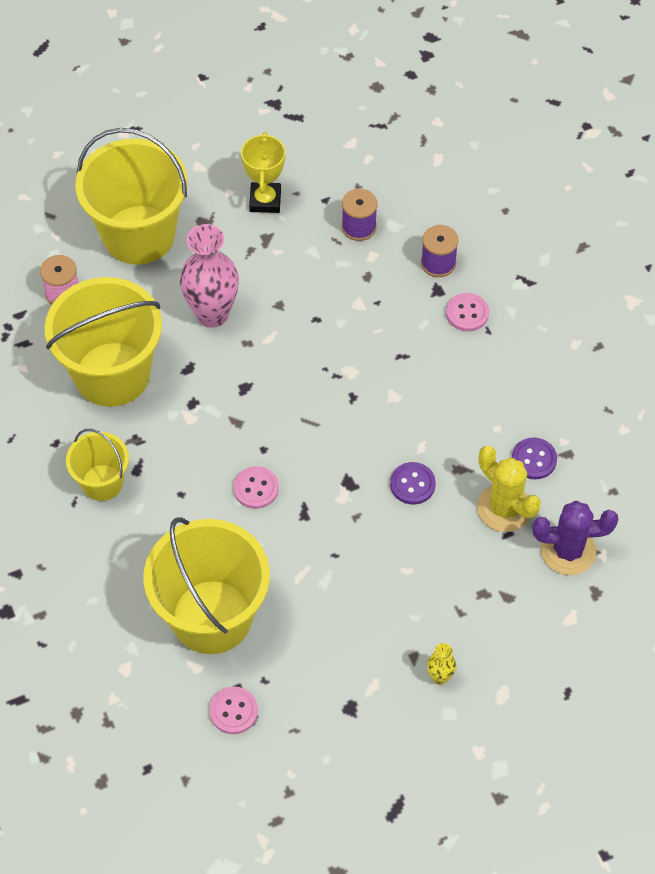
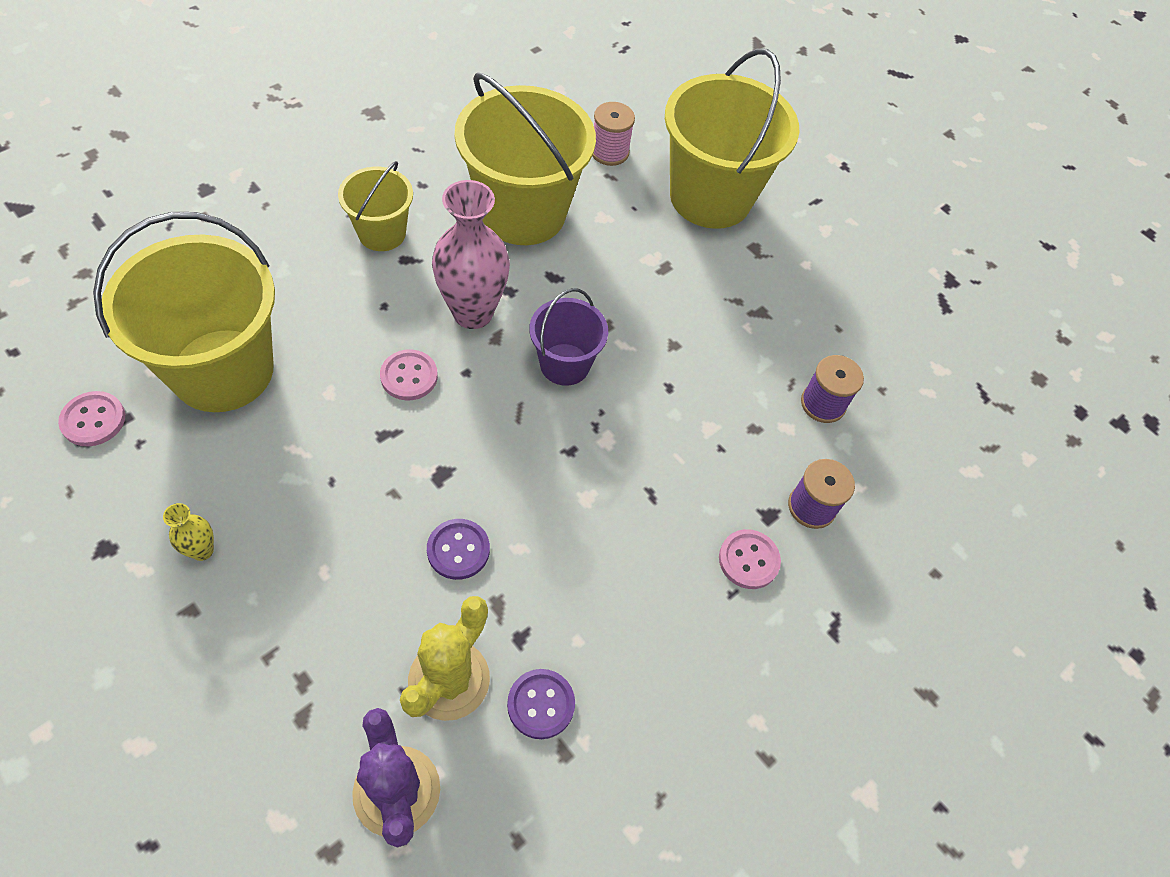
camera: 65 degrees right, 0 degrees up
(212, 314) = (635, 283): pink vase -> pink vase (472, 313)
(265, 200) = (812, 300): yellow trophy -> none
(275, 381) = (565, 364): none -> purple bucket
(440, 677) = (160, 651): yellow vase -> yellow vase (202, 550)

